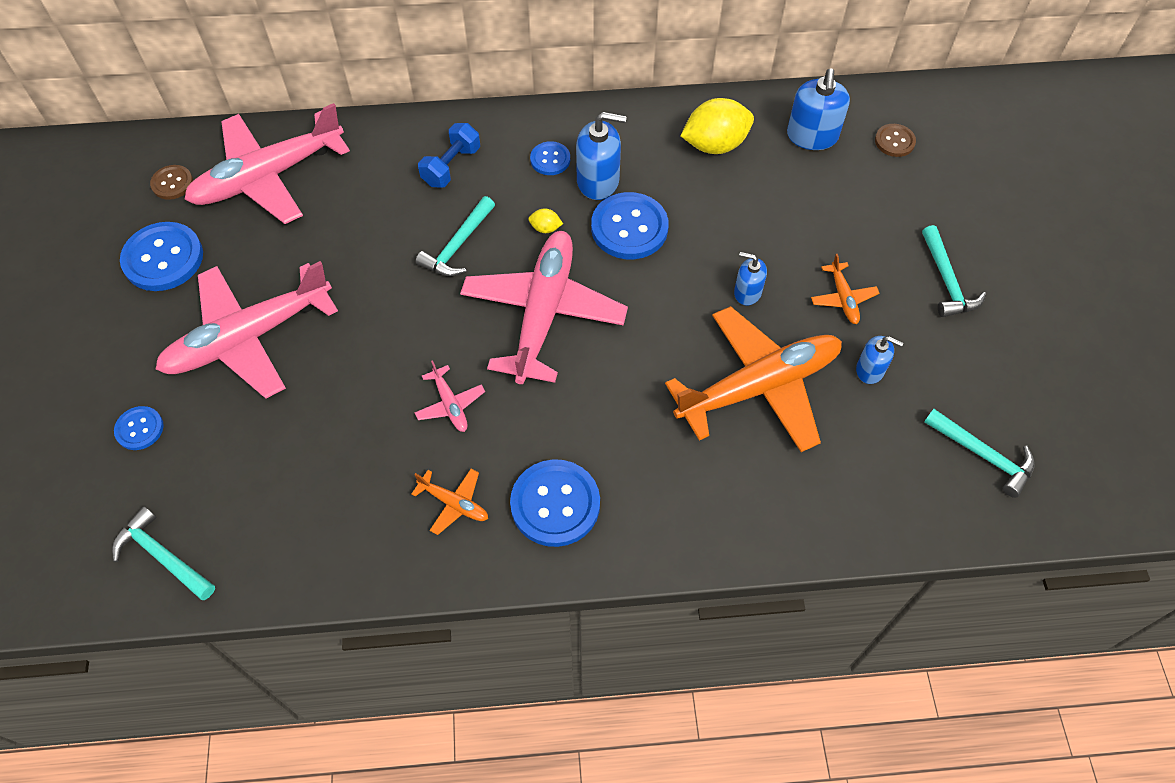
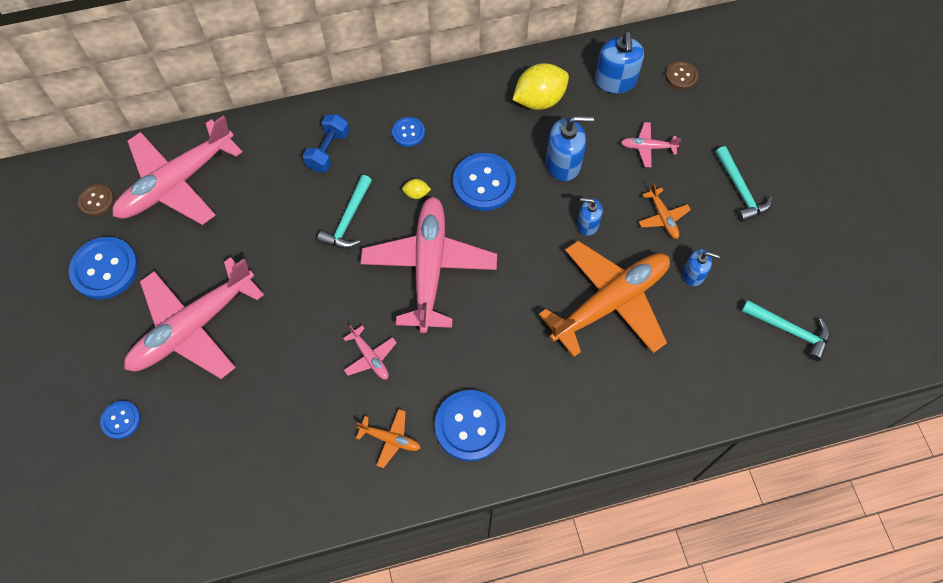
camera: 10 degrees left, 5 degrees up
(163, 556) = (166, 523): turquoise hammer -> none
(598, 181) = (451, 145): blue soap dispenser -> blue soap dispenser (563, 163)
(838, 215) = (647, 147): none -> pink plane

